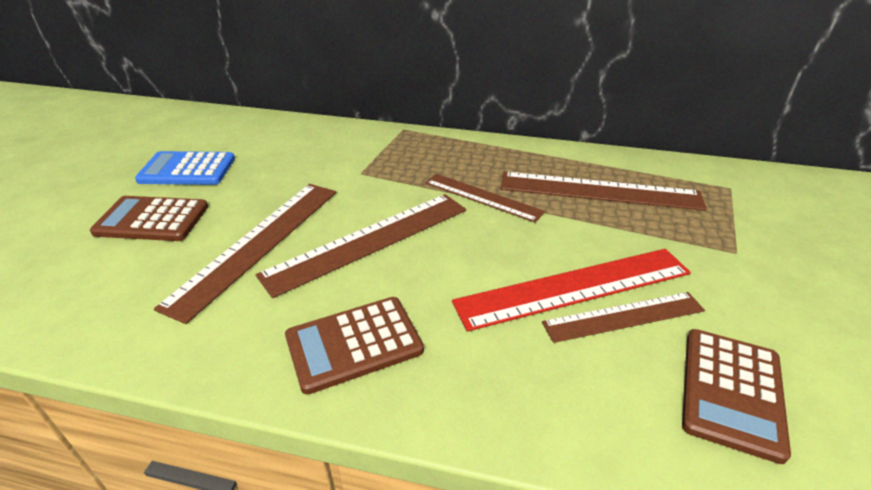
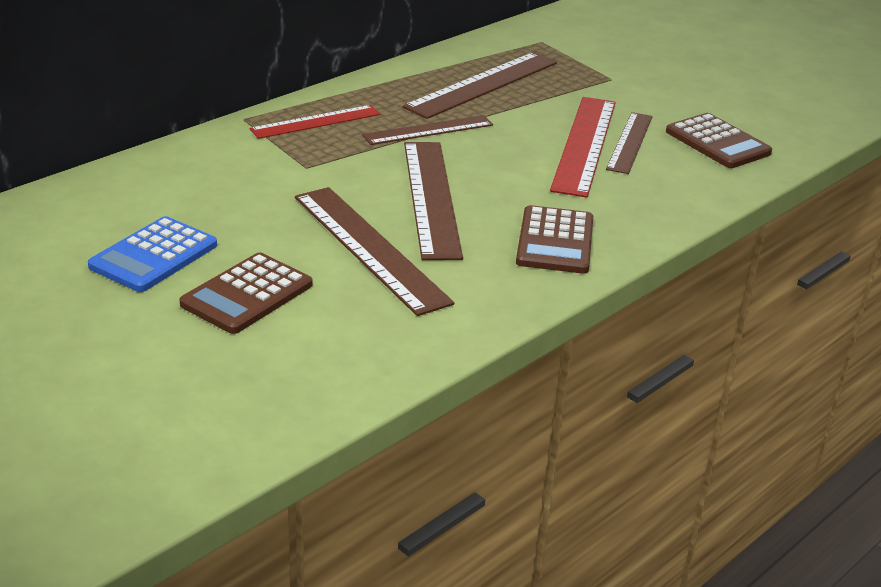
camera: 60 degrees left, 5 degrees down
(432, 152) = (316, 122): none -> red ruler

